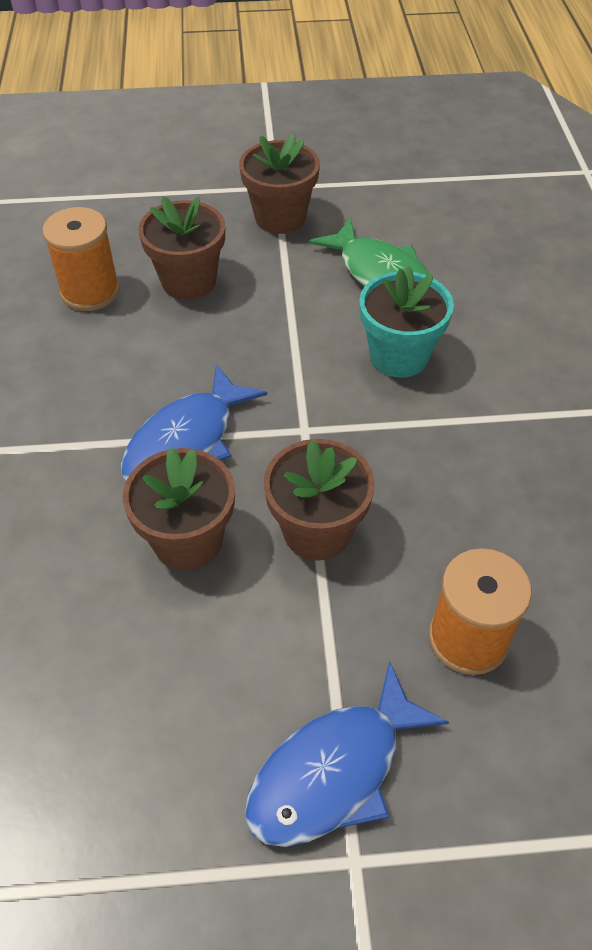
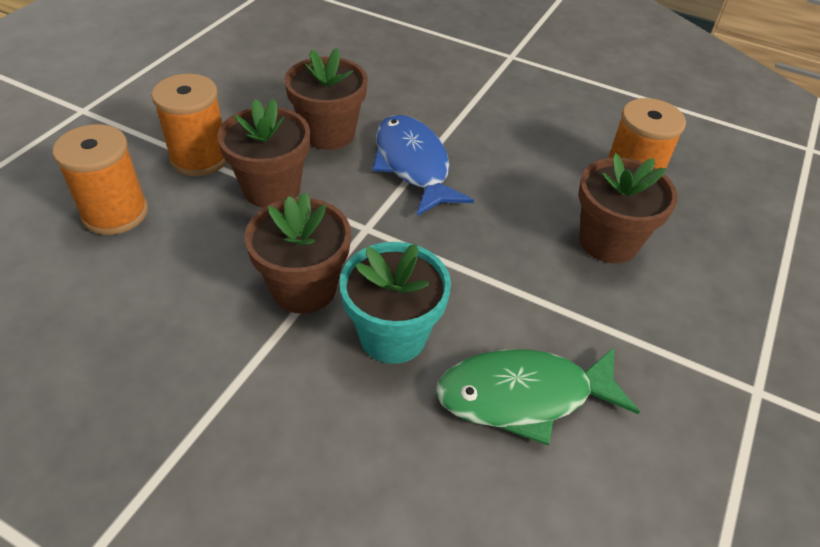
camera: 120 degrees right, 5 degrees down
(280, 217) = (686, 361): brown flower pot -> brown flower pot (304, 288)
(327, 632) = (200, 158): none -> orange spool
(334, 771) = (127, 123): blue fish -> none

